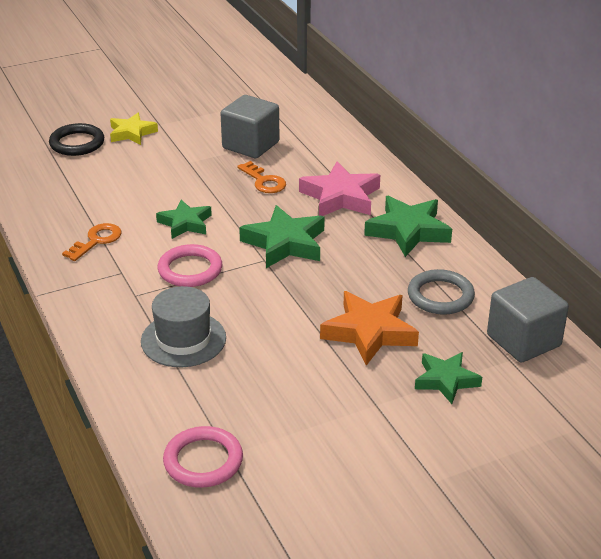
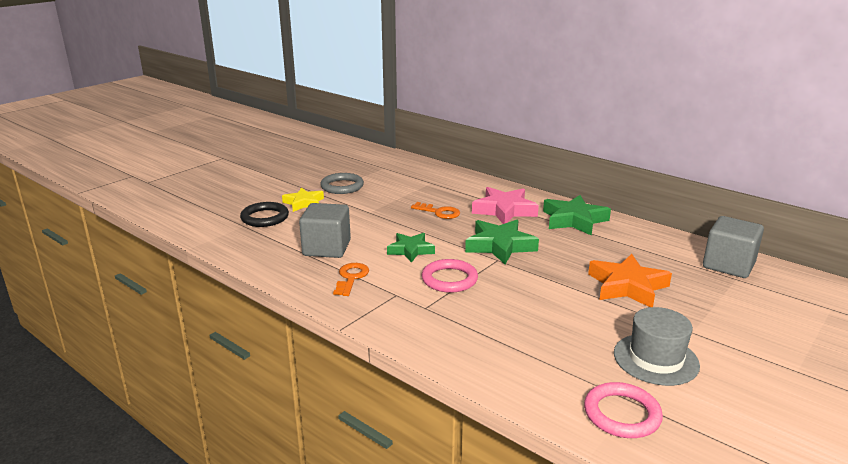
camera: 25 degrees left, 10 degrees down
(183, 339) = (500, 328): grey hat -> grey hat (655, 359)
(250, 145) = (404, 193): grey cube -> grey cube (327, 248)
(440, 296) = (643, 252): grey ring -> grey ring (342, 186)
(446, 380) = (715, 302): green star -> none

